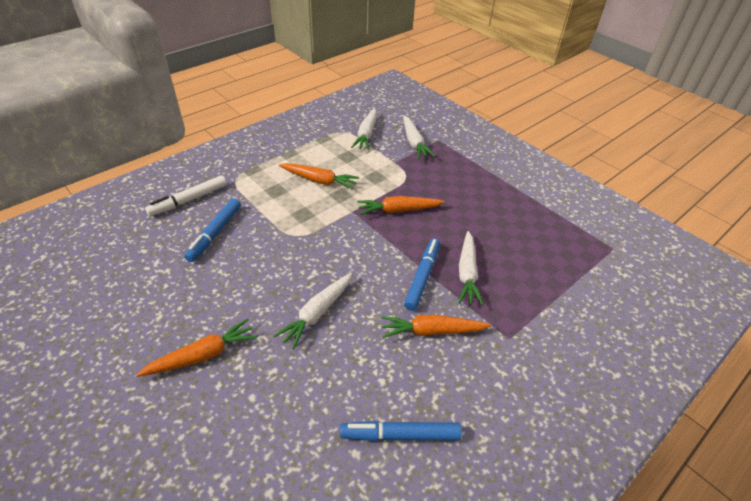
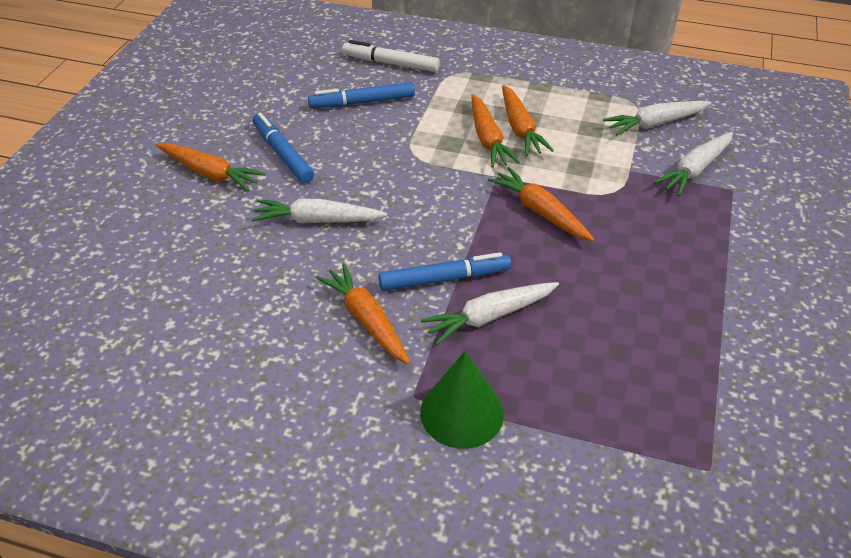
camera: 60 degrees right, 0 degrees up
(315, 197) = (488, 139): none -> orange carrot
(400, 435) = (210, 348): blue marker -> blue marker (282, 153)
(533, 322) = (462, 412): none -> green cone

